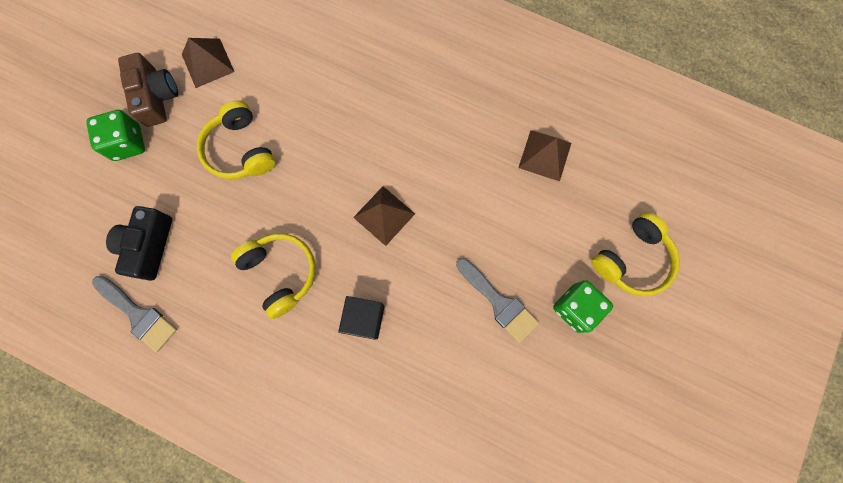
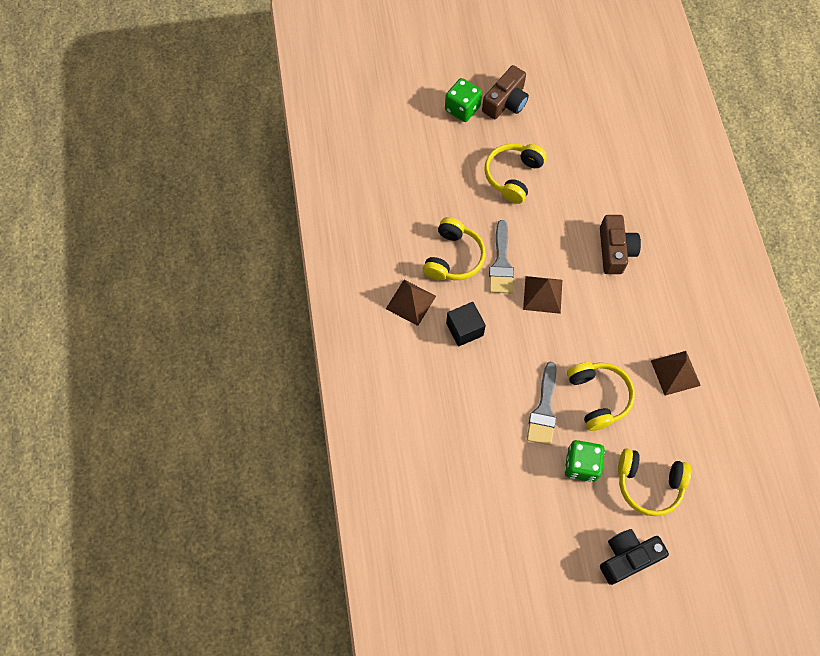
camera: 55 degrees right, 10 degrees down
(139, 315) = (363, 195): grey brush -> grey brush (501, 263)
(149, 246) = (409, 169): black camera -> black camera (627, 557)
(208, 63) = (554, 114): brown pyramid -> brown pyramid (411, 302)
(390, 116) = (615, 250): none -> brown camera
(521, 242) = (598, 397): none -> yellow headphones

